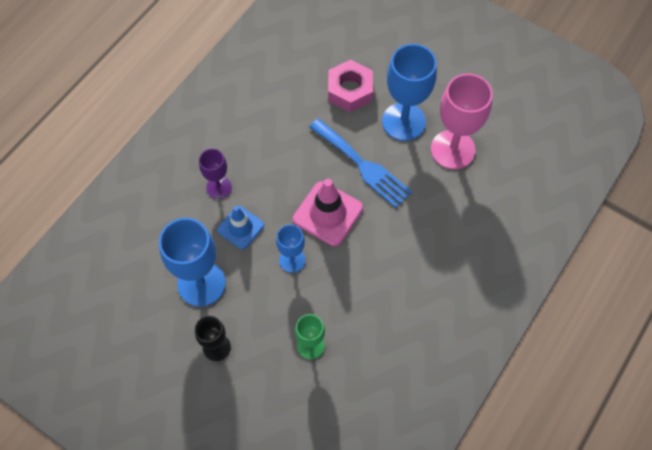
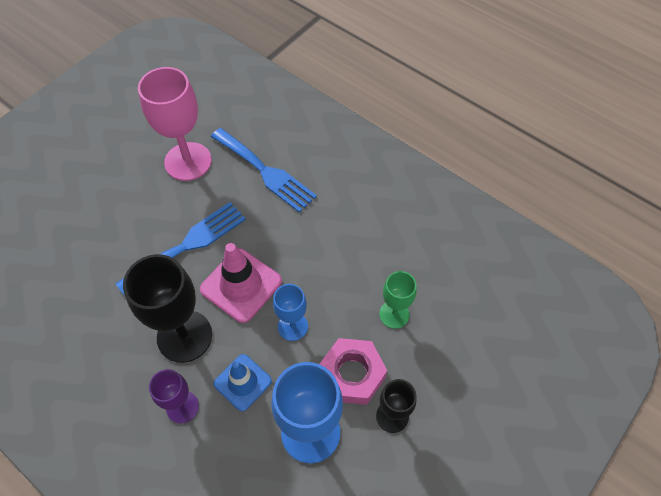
camera: 85 degrees left, 5 degrees down
(277, 178) = (184, 336): none -> black goblet
(350, 90) = (85, 249): pink nut -> pink nut (352, 374)
(403, 121) = (142, 200): blue goblet -> none
(452, 218) = (265, 172): none -> blue fork

